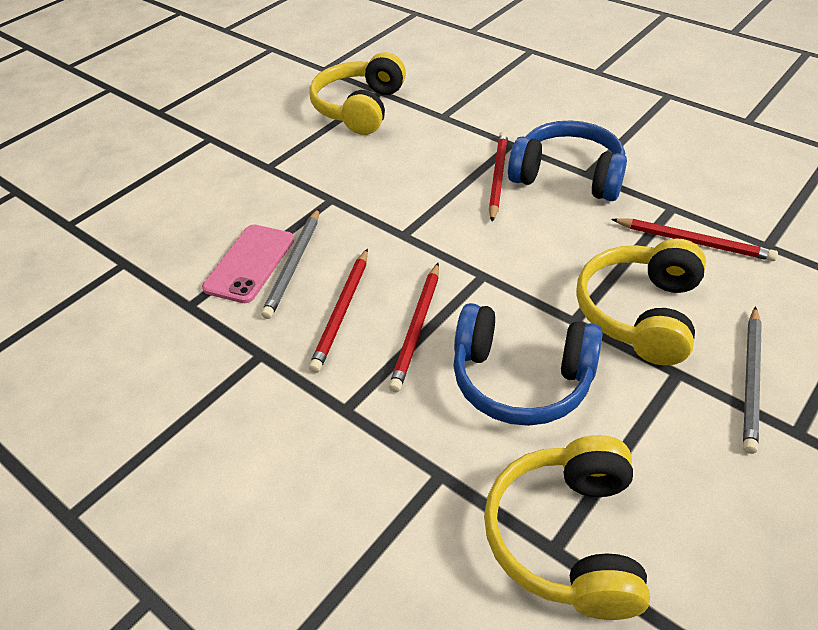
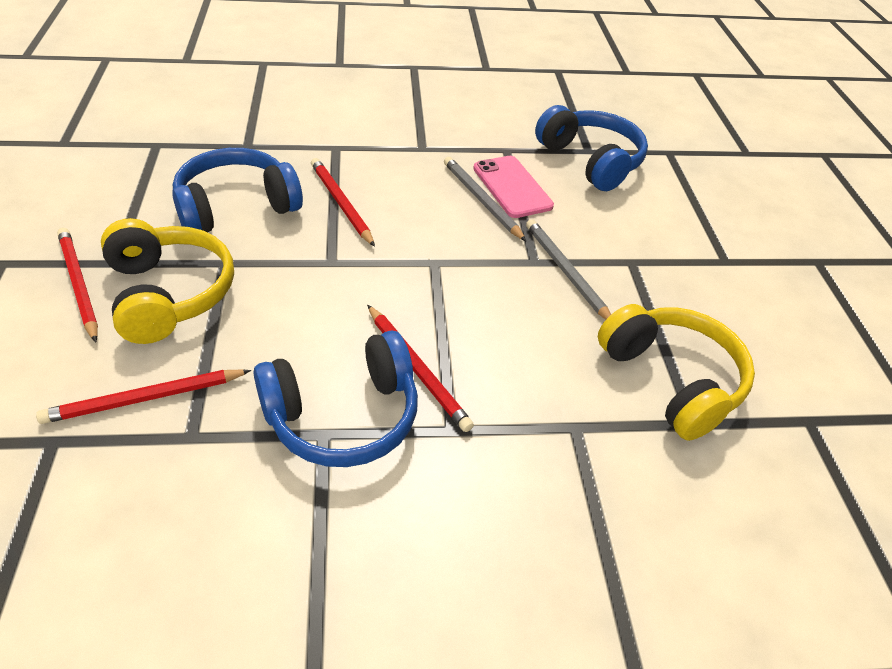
camera: 130 degrees right, 0 degrees up
(143, 252) = (591, 161): none -> blue headphones
(342, 312) = (405, 189): red pencil -> red pencil (78, 284)
(567, 538) = (150, 151): yellow headphones -> none
(751, 380) = (47, 283): grey pencil -> grey pencil (565, 272)

